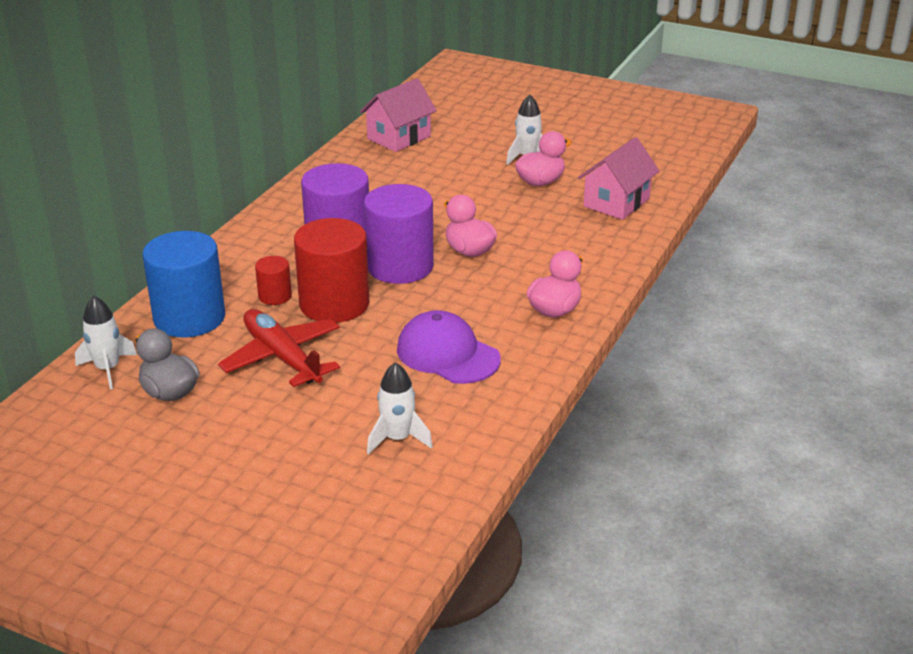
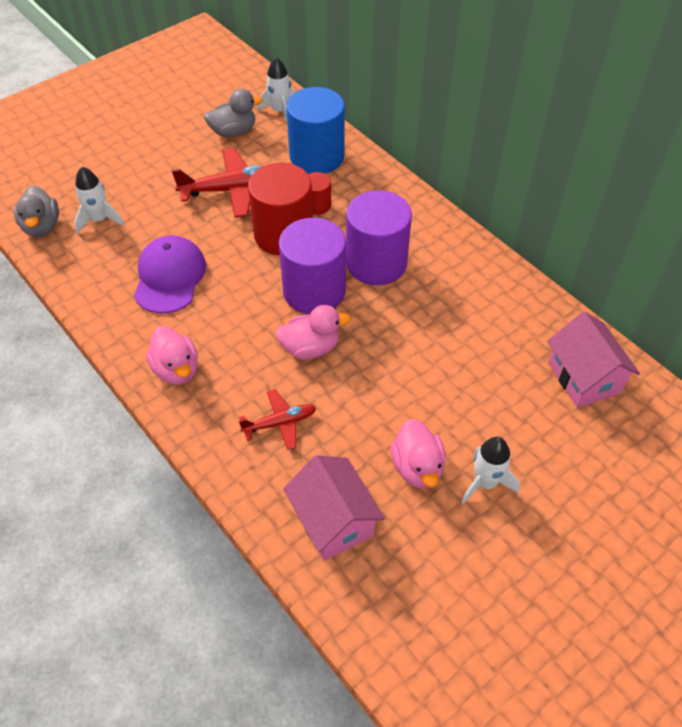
camera: 115 degrees right, 20 degrees up
(441, 481) = (42, 227): none -> grey duck
(447, 354) = (169, 277): purple cap -> purple cap turned 60 degrees counterclockwise
(558, 244) = (279, 423): none -> red plane

